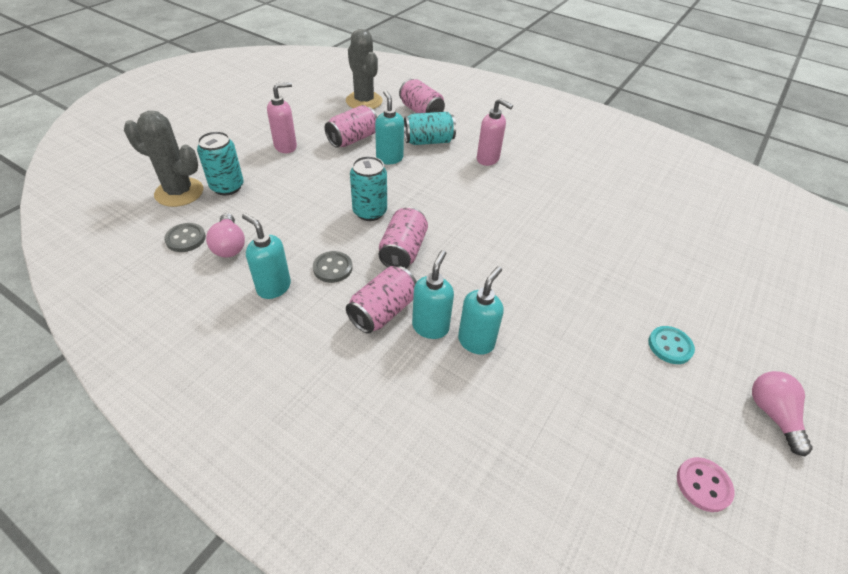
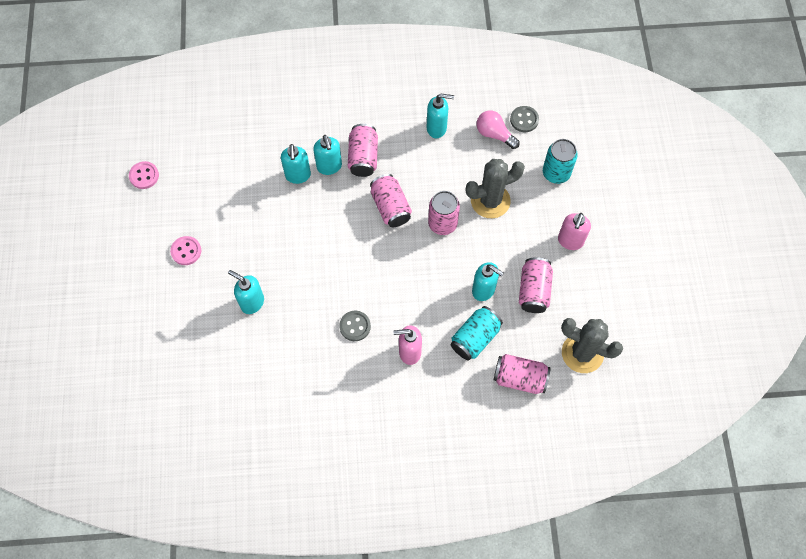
camera: 145 degrees right, 20 degrees up
(179, 192) = (577, 146): grey cactus -> grey cactus (490, 201)
(332, 268) = (419, 164): grey button -> grey button (355, 326)
(370, 212) = (442, 223): turquoise can -> pink can
(611, 259) = (252, 302): none -> turquoise soap dispenser
(670, 346) = (186, 251): turquoise button -> pink button
(772, 414) = (115, 242): pink light bulb -> none

